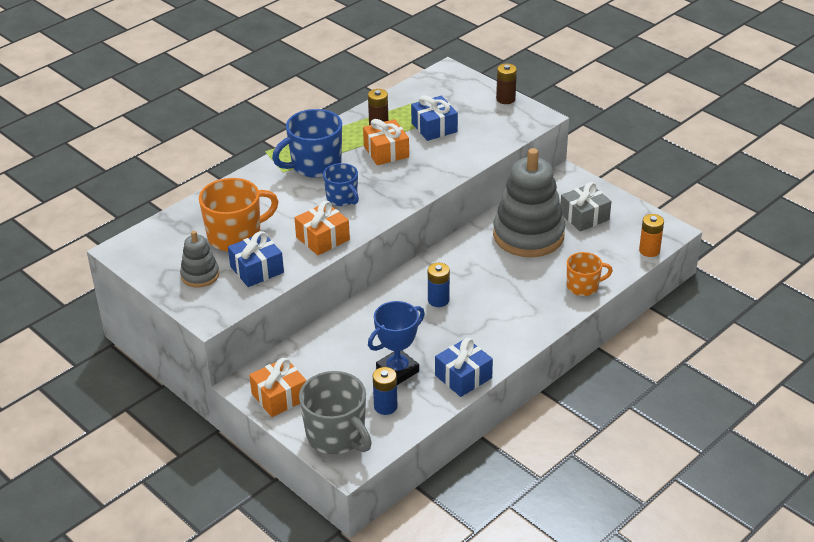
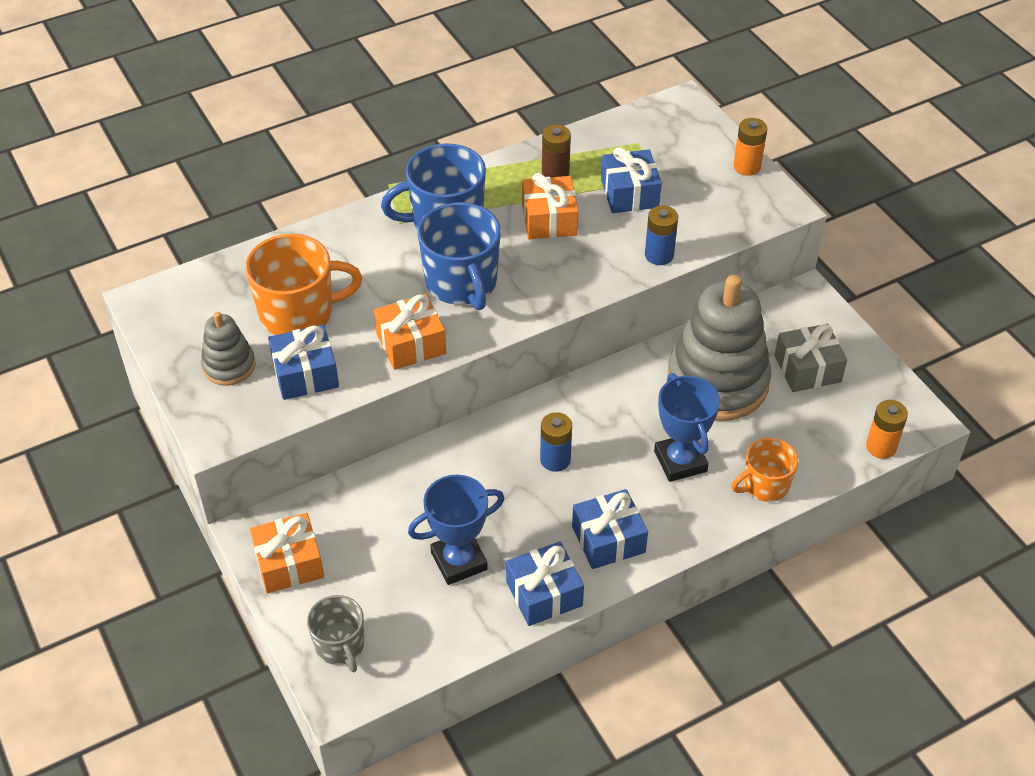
camera: 15 degrees right, 10 degrees up
(336, 436) = (340, 646): grey mug -> grey mug, size x0.61
(342, 198) = (462, 283): blue mug -> blue mug, size x1.65
(385, 406) = (422, 615): blue battery -> blue battery (659, 255)
(493, 337) = (608, 539): none -> blue gift
(505, 99) = (747, 166): brown battery -> orange battery
(522, 284) = (680, 461): none -> blue trophy
(583, 286) = (764, 485): orange mug -> orange mug turned 150 degrees clockwise

